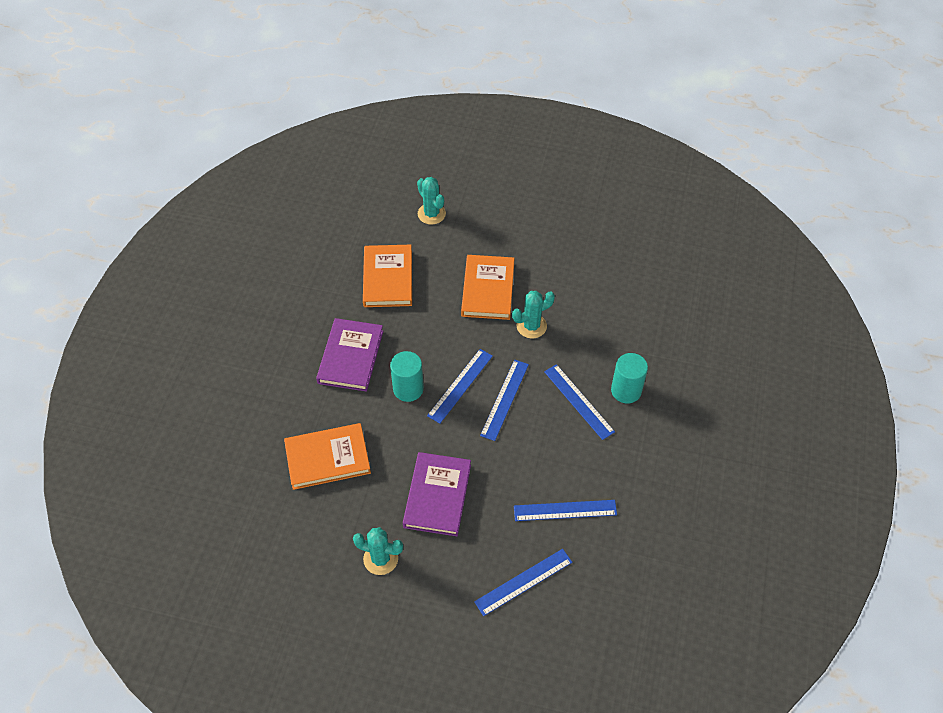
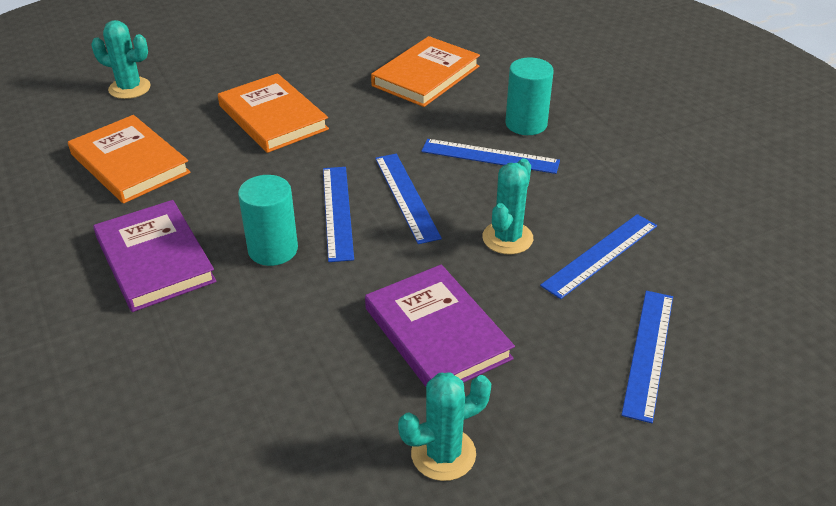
camera: 40 degrees left, 15 degrees down
(327, 458) = (234, 386): orange book -> orange book (426, 76)
(531, 326) = (360, 123): turquoise cactus -> turquoise cactus (507, 238)

